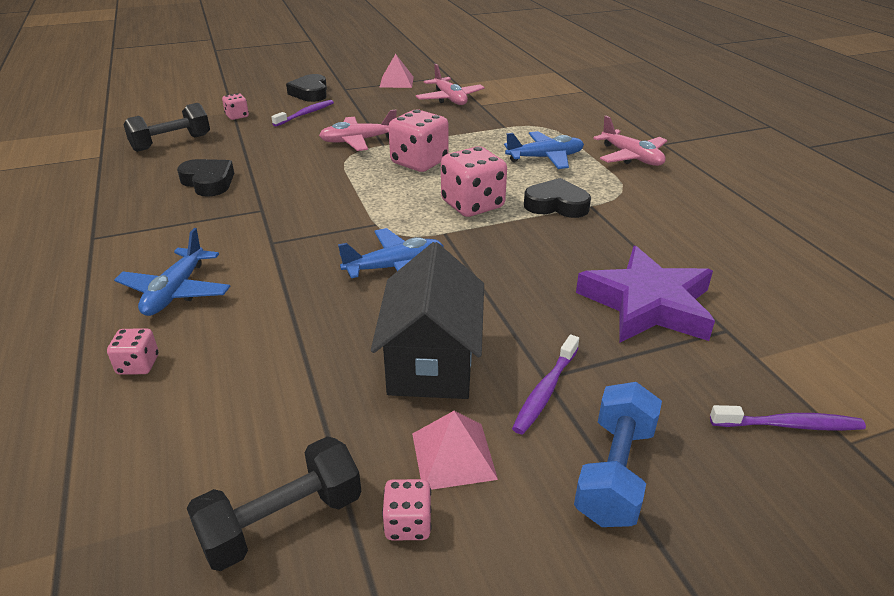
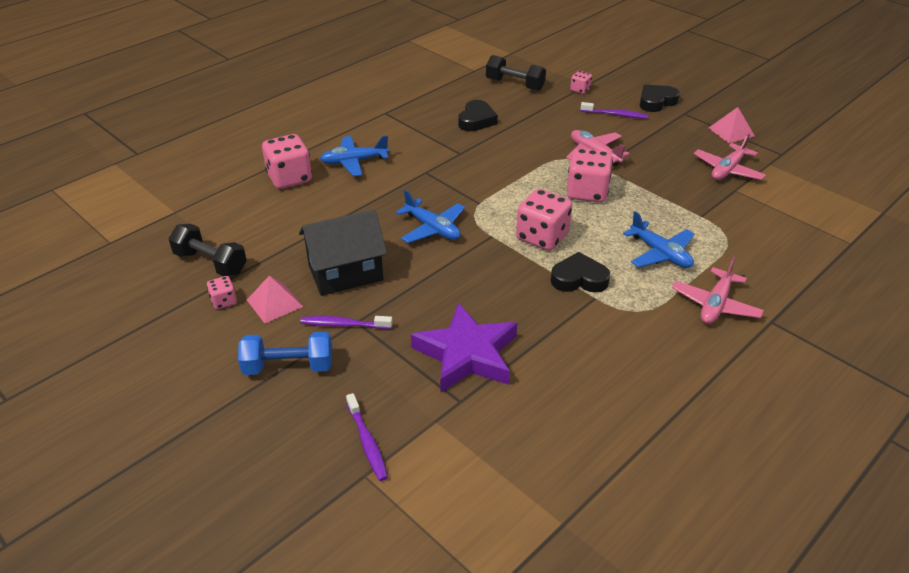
camera: 65 degrees right, 5 degrees up
(138, 365) = (289, 178): pink dice -> pink dice, size x2.00
(556, 205) = (579, 279): black heart -> black heart turned 75 degrees counterclockwise

